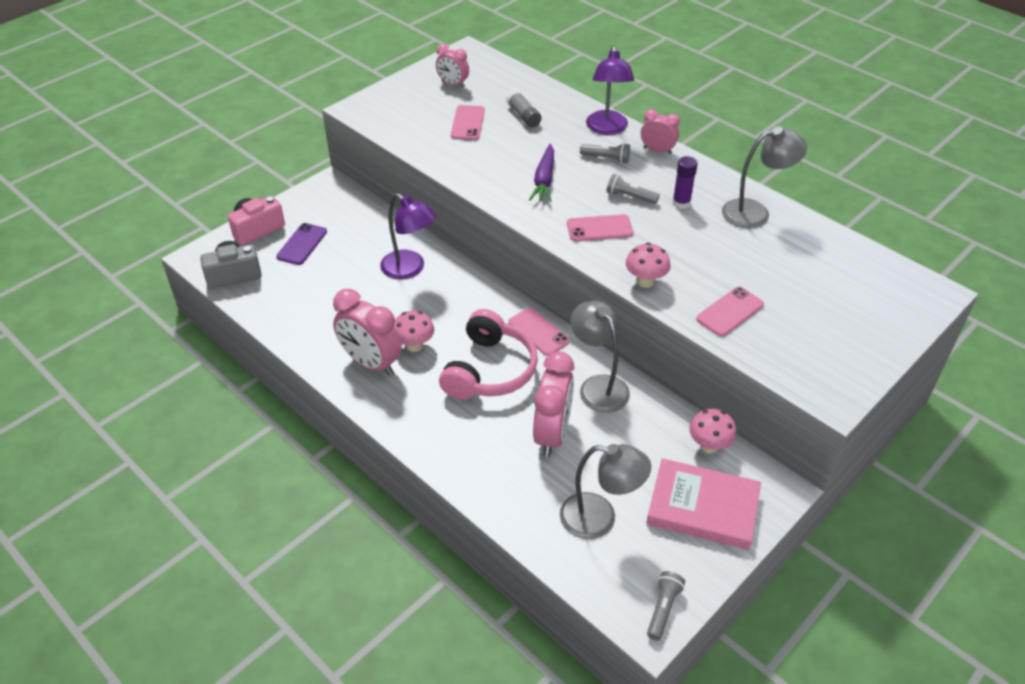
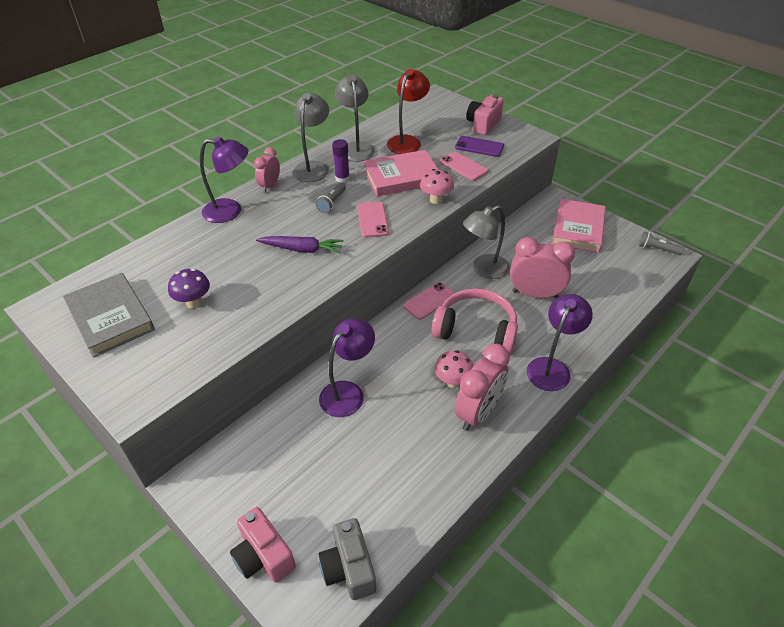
camera: 90 degrees left, 0 degrees up
(302, 244) = (298, 498): purple phone -> purple phone (479, 147)
(426, 434) = (552, 367): none -> purple lamp
(453, 84) = (111, 317): pink clock -> grey book
(468, 123) = (194, 302): pink phone -> purple mushroom
(523, 116) = (193, 262): grey glue stick -> none
(600, 518) = (601, 273): grey lamp -> grey lamp (313, 167)
(606, 158) = (276, 213): grey flashlight -> none
(693, 252) = (402, 177): none -> pink book
(709, 446) = (528, 222): pink mushroom -> none
(784, 259) = (407, 141): none -> red lamp
(856, 341) = (483, 124): none -> pink camera

